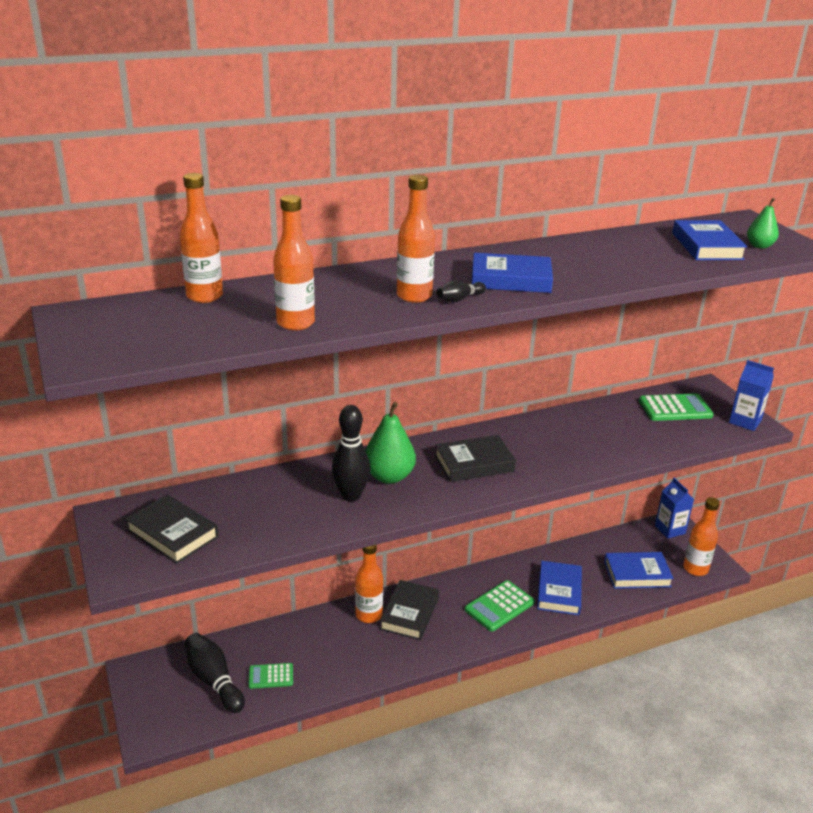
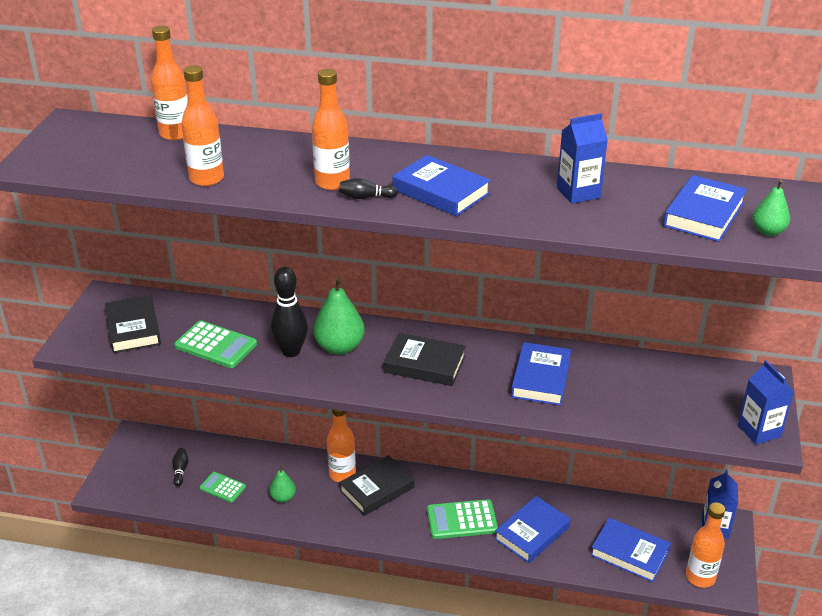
camera: 35 degrees right, 5 degrees up
(214, 680) = (180, 470): black bowling pin -> black bowling pin, size x0.49
(336, 658) = (283, 497): none -> green pear
(570, 441) = (541, 378): none -> blue book
(607, 254) = (578, 193): none -> blue carton
(675, 408) = (695, 388): green calculator -> green calculator (216, 345)

